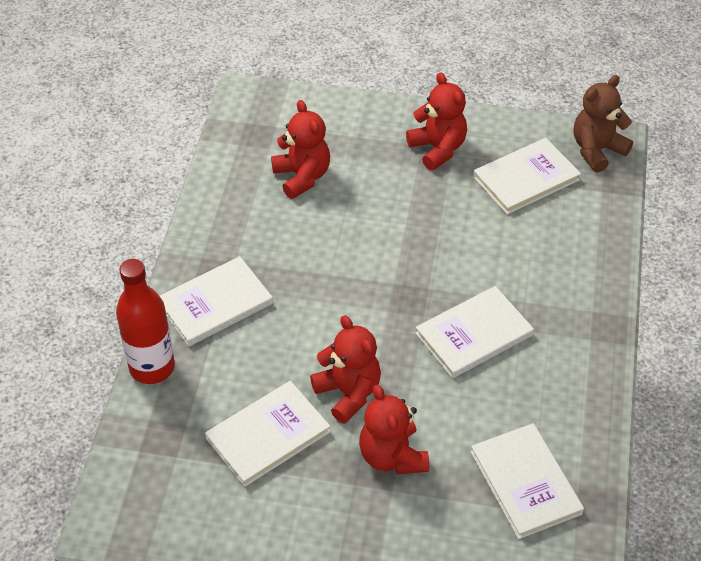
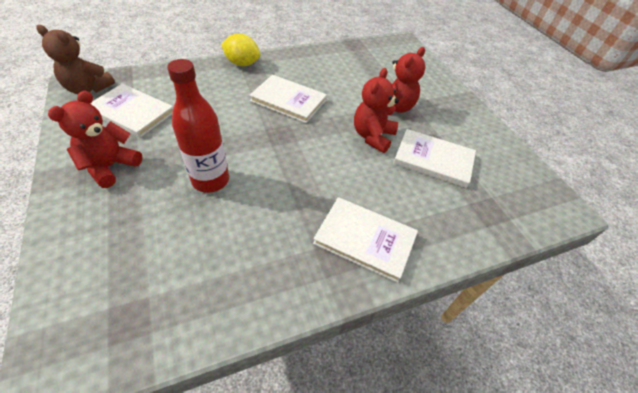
camera: 125 degrees left, 0 degrees up
(152, 367) = (452, 249): red bottle -> red bottle (210, 180)
(302, 177) = (183, 246): red teddy bear -> none
(525, 482) = (364, 64): white book -> none
(595, 315) = (242, 64): none -> yellow lemon

